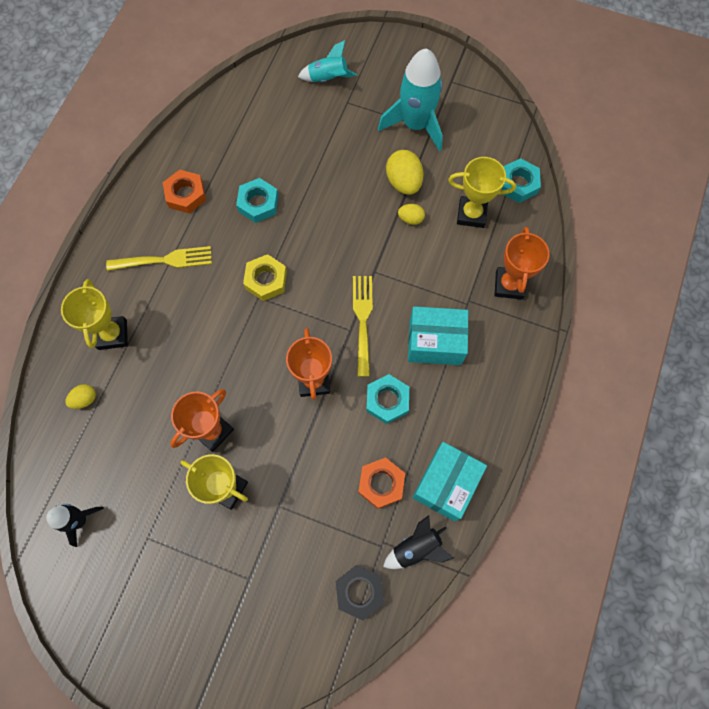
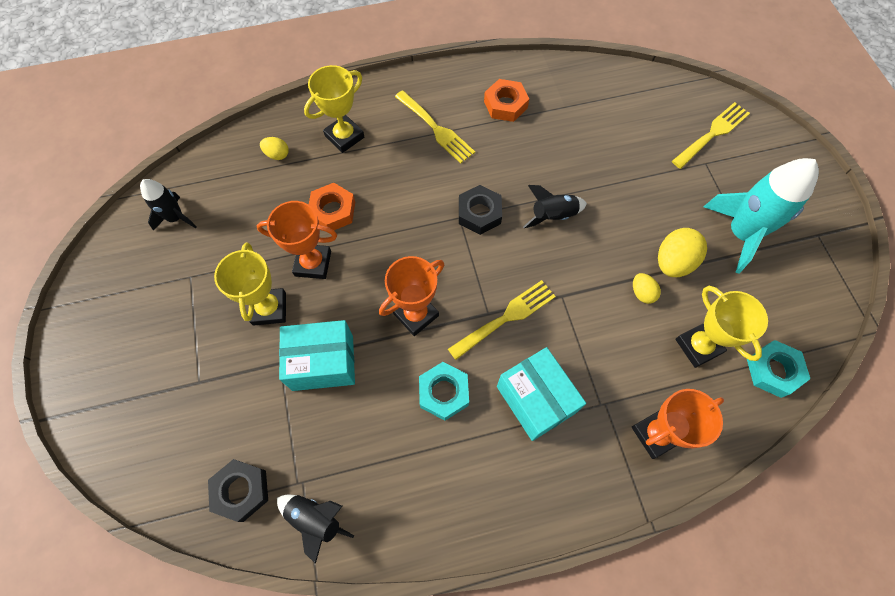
camera: 55 degrees right, 5 degrees down
(258, 203) = (544, 160): turquoise nut -> none
(266, 280) = (479, 213): yellow nut -> black nut
(308, 231) = (553, 216): none -> black rocket
(328, 79) = (712, 133): turquoise rocket -> yellow fork
(381, 484) = (358, 441): orange nut -> orange nut (333, 211)
(446, 484) = (398, 507): turquoise box -> turquoise box (323, 362)

